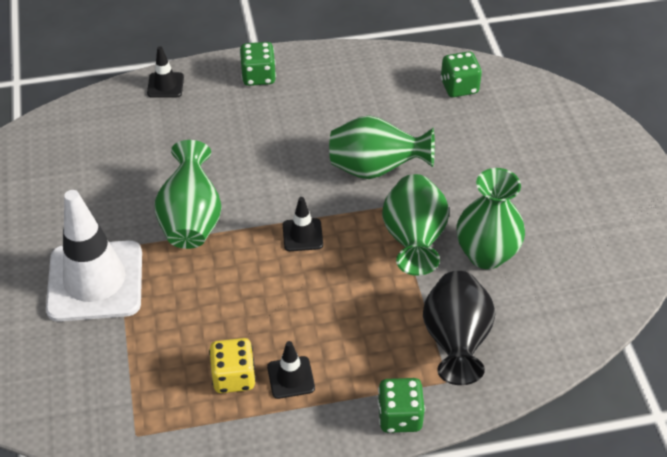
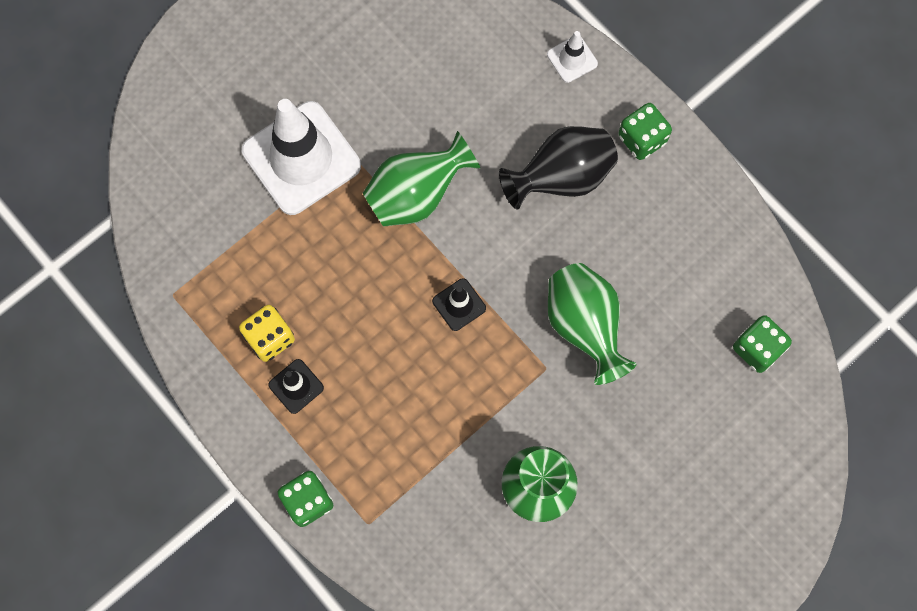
camera: 60 degrees right, 25 degrees up
(165, 85) = (572, 59): black traffic cone -> white traffic cone
(413, 240) = (513, 411): green vase -> none
(455, 342) = (415, 510): black vase -> black vase (561, 177)

